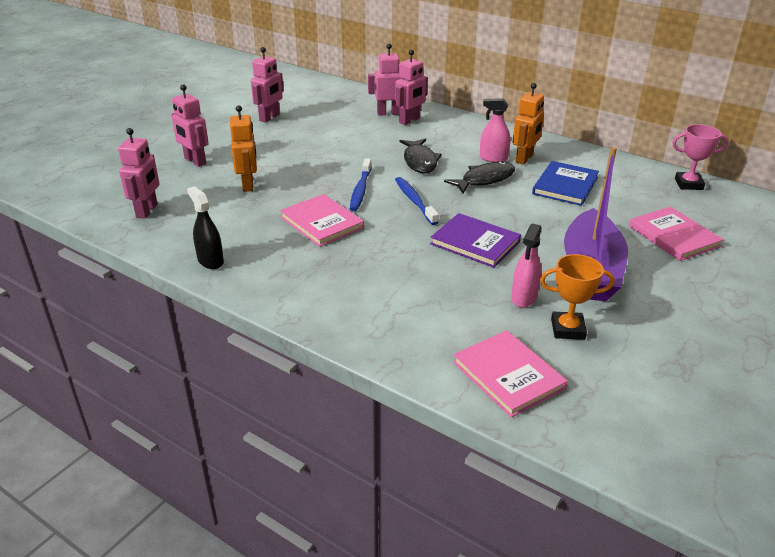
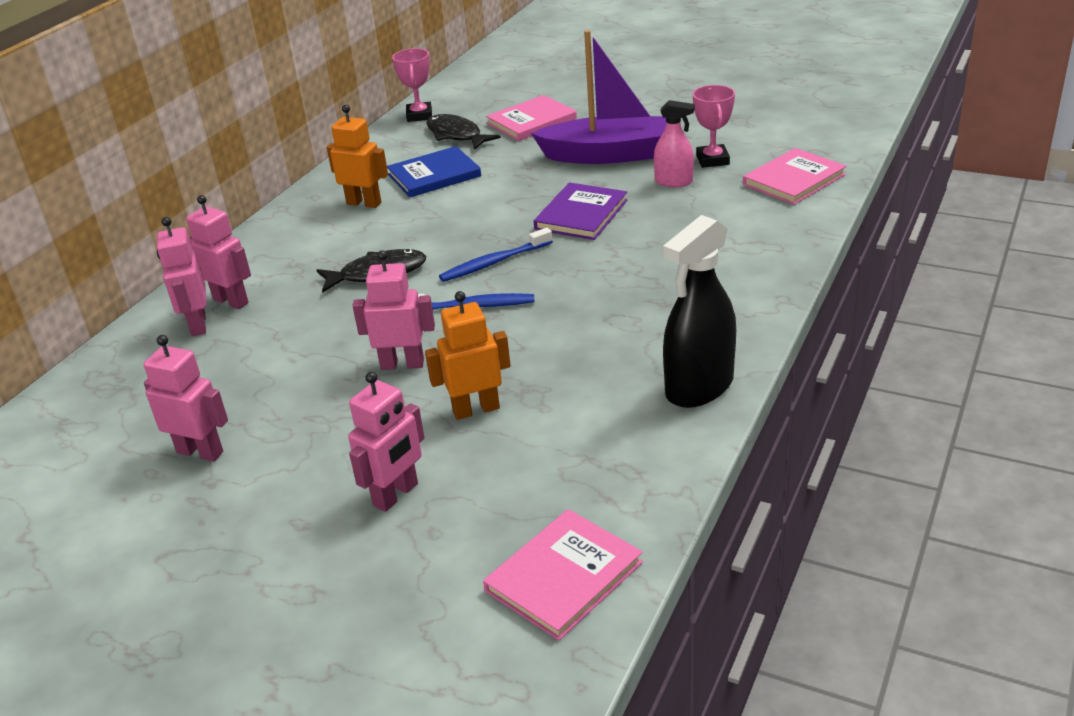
camera: 95 degrees left, 0 degrees up
(147, 211) = (587, 493): pink robot -> pink robot (402, 364)
(210, 261) = (699, 387): black spray bottle -> black spray bottle, size x1.69
(322, 222) = (570, 320): pink book -> pink book (563, 576)
(484, 179) = (426, 223): black fish -> black fish (456, 135)
(493, 158) = (364, 223): pink spray bottle -> none
(565, 185) = (434, 175): blue book -> blue book turned 45 degrees counterclockwise
(567, 329) = (712, 160): orange trophy -> pink trophy

